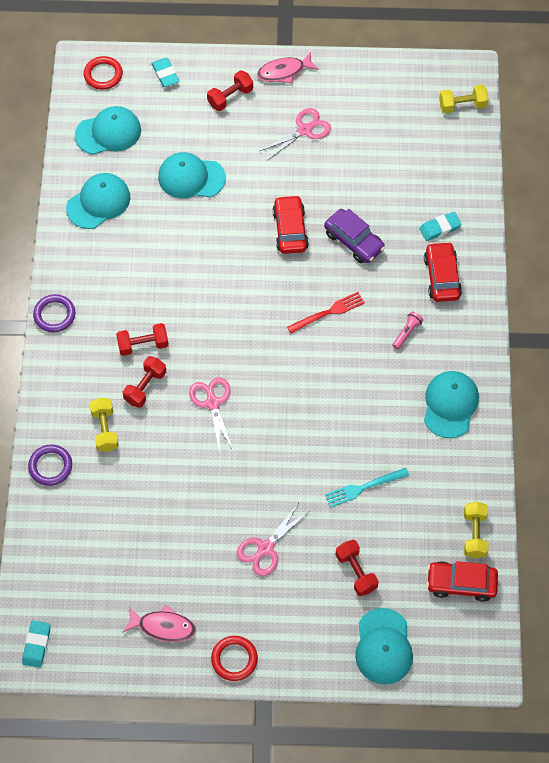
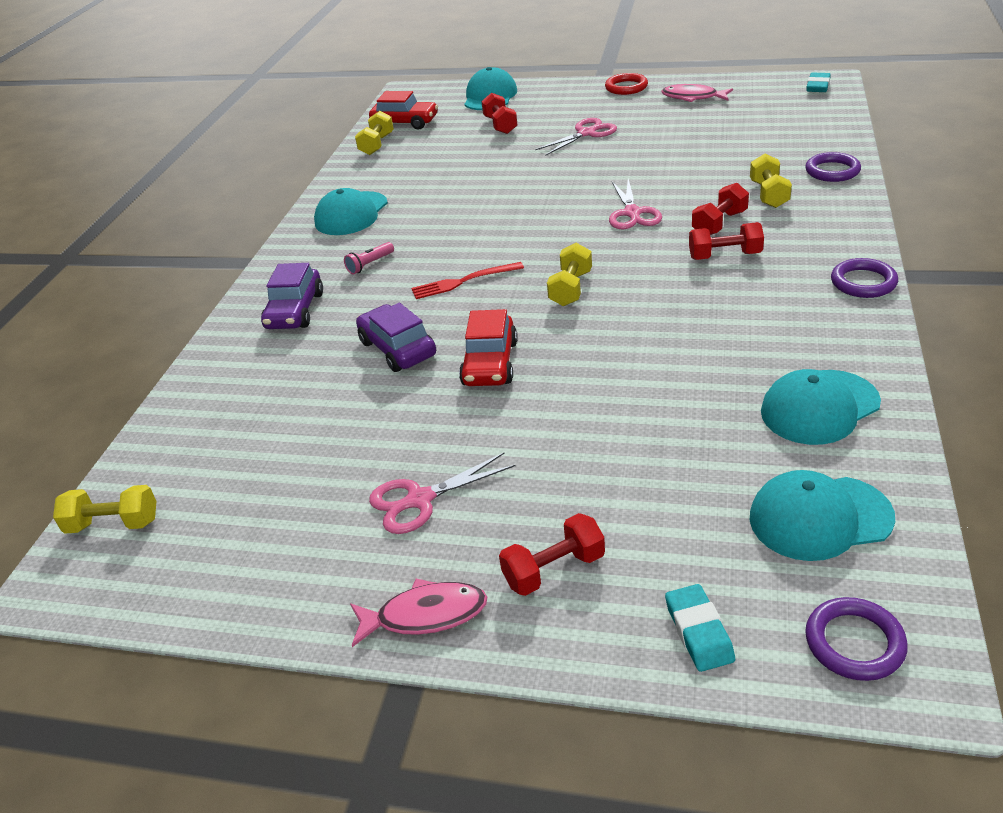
camera: 165 degrees left, 25 degrees down
(103, 75) = (854, 643): red ring -> purple ring
(191, 177) = (647, 436): turquoise cap -> none
(249, 305) = (571, 289): none -> yellow dumbbell
(363, 488) = (474, 165): turquoise fork -> none
(440, 228) = (265, 359): turquoise eraser -> none
(442, 277) = (295, 311): red car -> purple car

